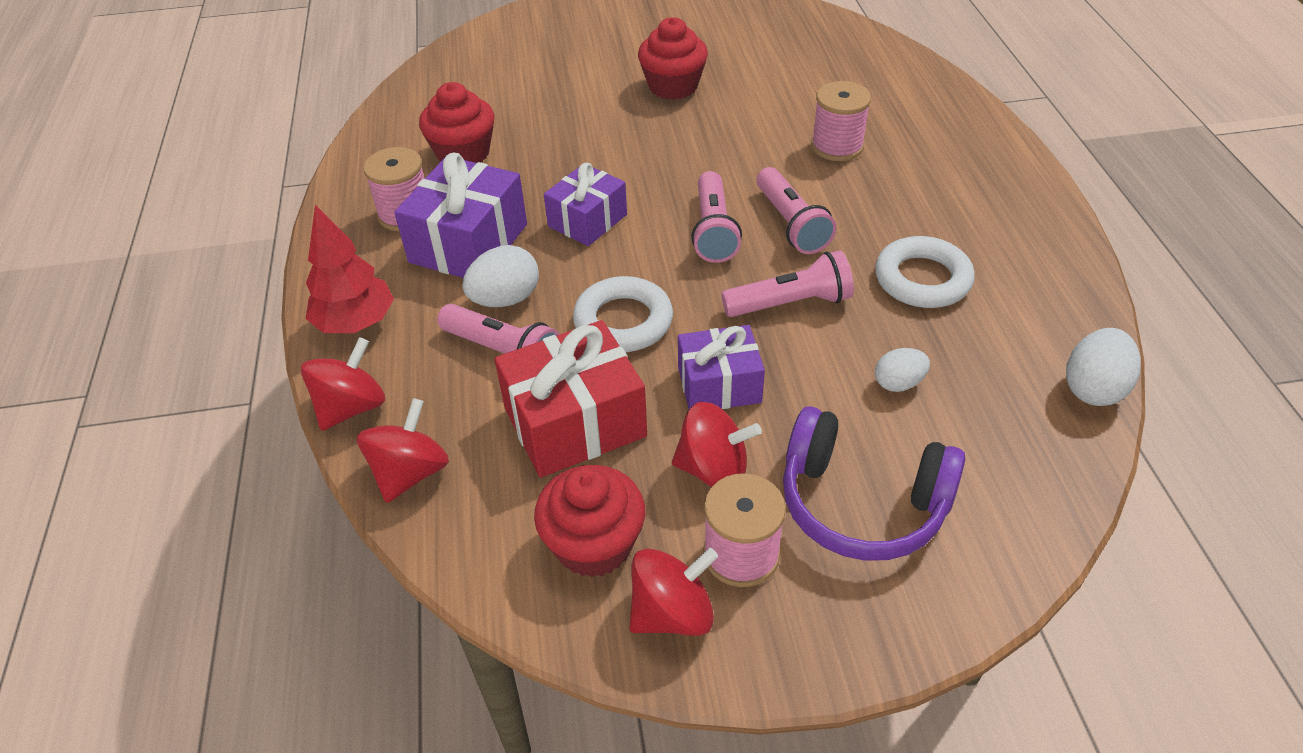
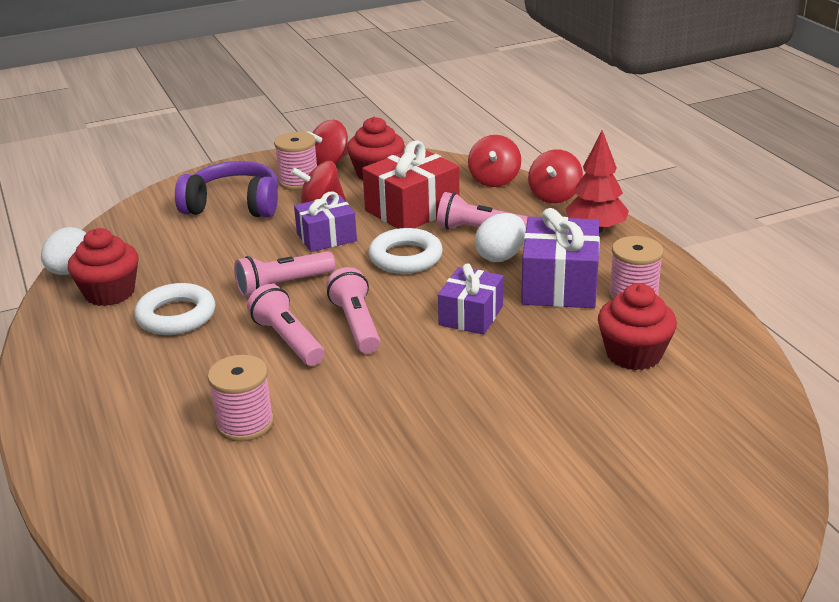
camera: 165 degrees right, 15 degrees down
(673, 86) = (454, 473): red cupcake -> red cupcake (110, 293)
(898, 383) = (205, 255): white egg -> none

